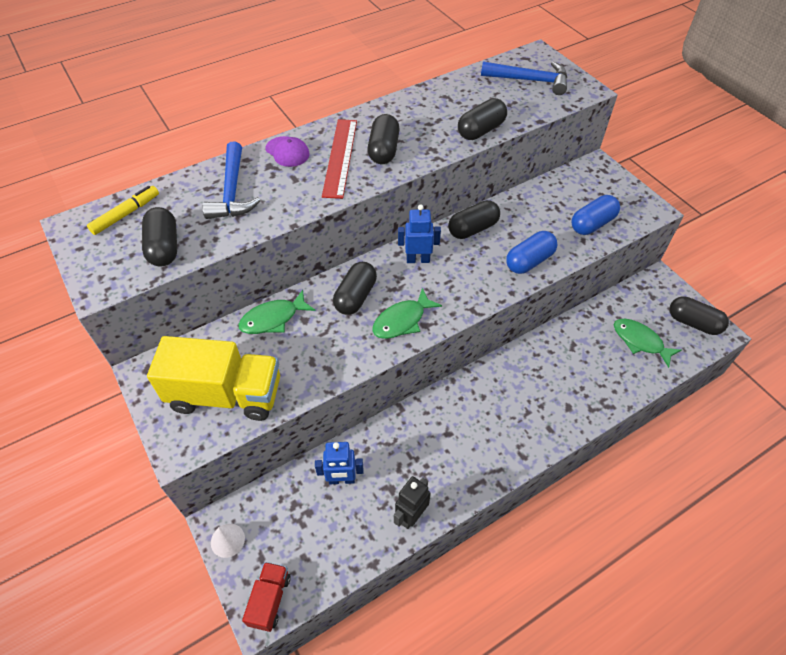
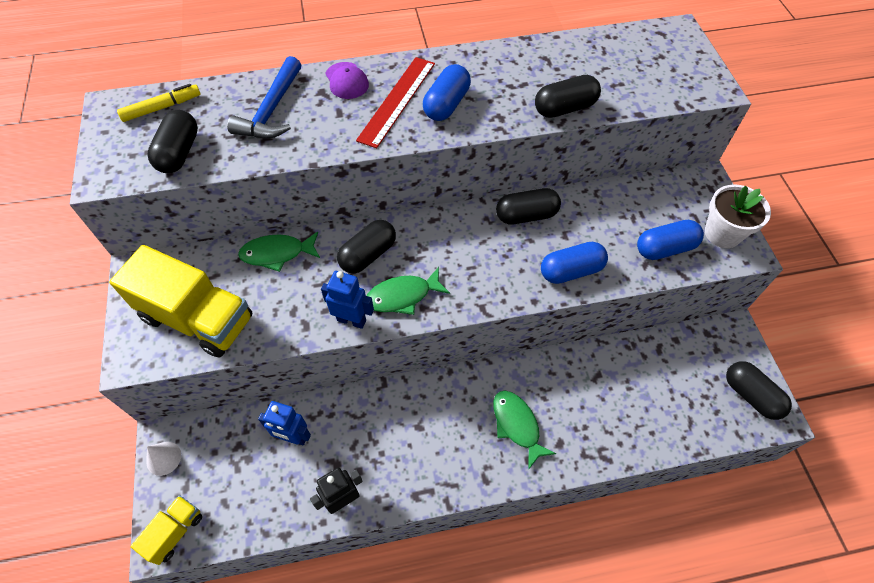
camera: 20 degrees right, 5 degrees up
(270, 599) = (175, 532): red truck -> yellow truck
(383, 150) = (446, 104): black capsule -> blue capsule
(418, 259) = (451, 233): blue robot -> blue robot (351, 320)
(529, 80) = (652, 62): blue hammer -> none
(629, 201) = (722, 233): none -> white flower pot
(640, 341) = (676, 396): green fish -> green fish (517, 425)

